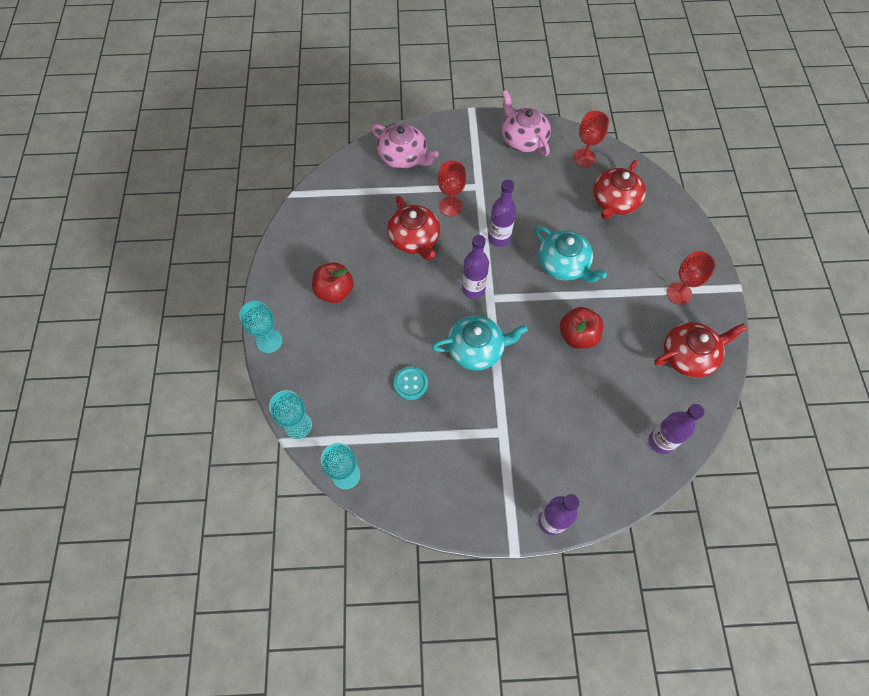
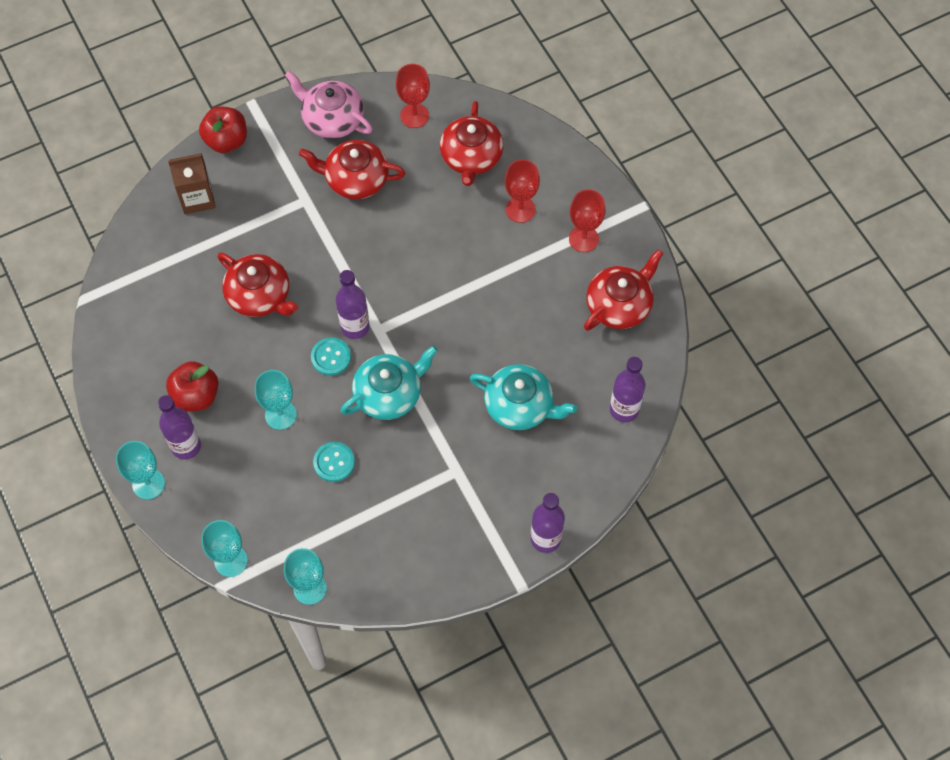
camera: 25 degrees left, 0 degrees up
(388, 331) = (280, 415): none -> turquoise goblet
(403, 157) = (197, 198): pink teapot -> brown carton
(445, 304) = (331, 357): none -> turquoise button
(450, 206) = (283, 238): red goblet -> red goblet (520, 209)
(499, 238) = (357, 255): purple bottle -> purple bottle (186, 446)
(521, 185) = (355, 179): none -> red teapot
(563, 264) = (444, 256): turquoise teapot -> turquoise teapot (520, 405)
(577, 336) = (493, 333): red apple -> red apple (226, 141)

